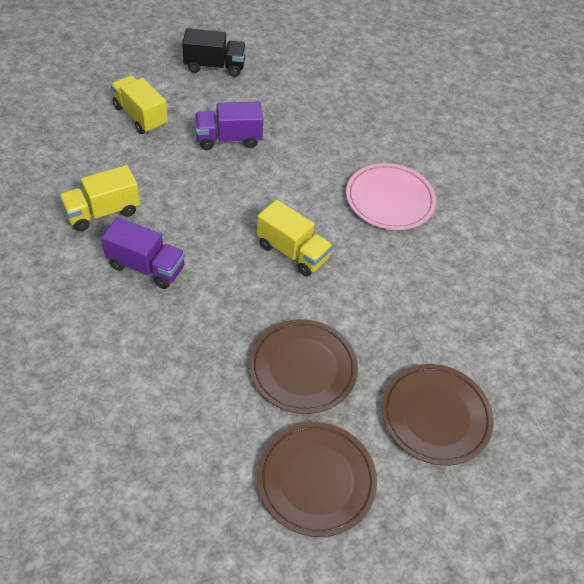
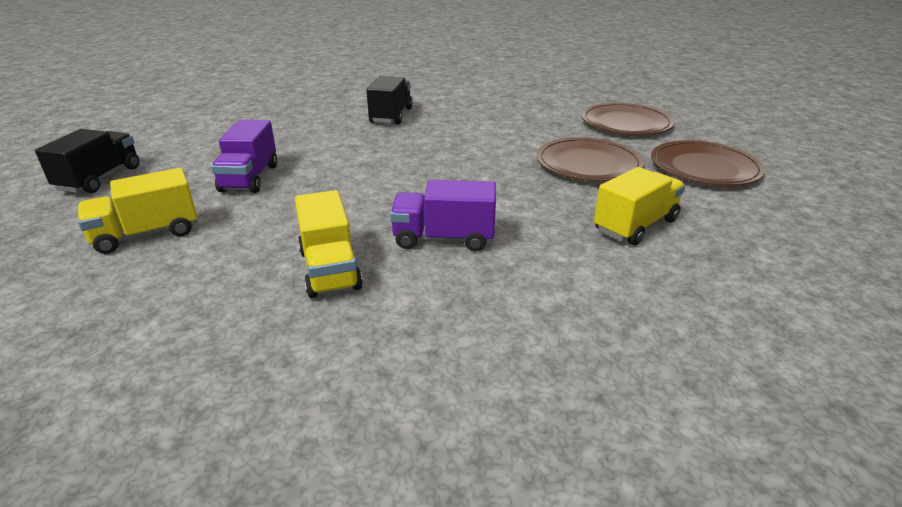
camera: 75 degrees left, 20 degrees down
(146, 267) = (444, 238): purple truck -> purple truck turned 120 degrees counterclockwise
(292, 252) = (443, 158): yellow truck -> yellow truck (635, 225)
(390, 199) = (391, 116): pink plate -> black truck

